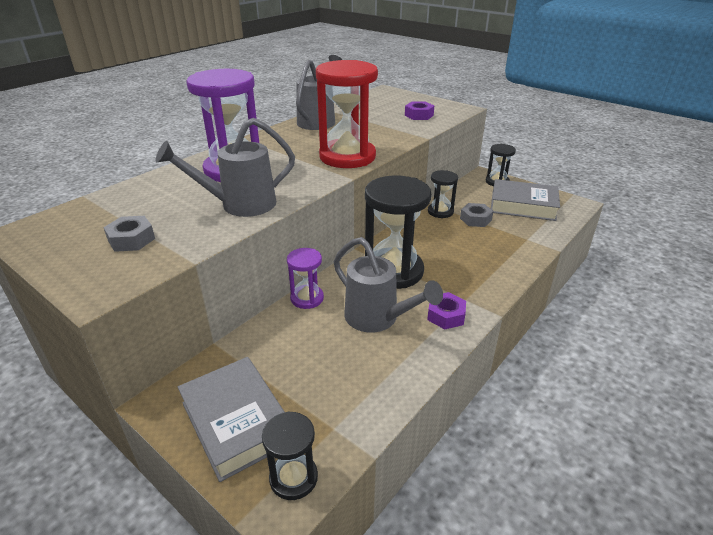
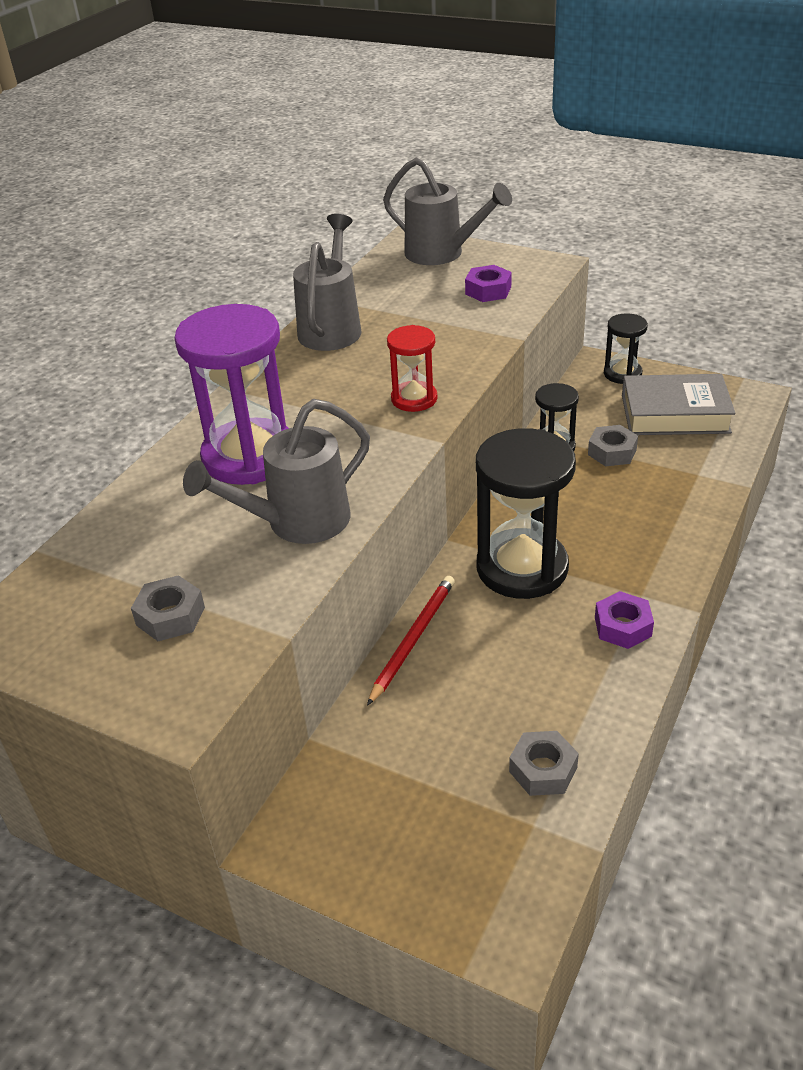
camera: 10 degrees left, 5 degrees up
(237, 422) = (400, 845): grey book -> none
(293, 478) = (510, 900): black hourglass -> none
(307, 298) = (413, 639): purple hourglass -> red pencil
(347, 157) = (414, 399): red hourglass -> red hourglass, size x0.52
(356, 393) = (543, 769): none -> grey nut
(377, 318) = (528, 651): grey watering can -> grey watering can (442, 254)

